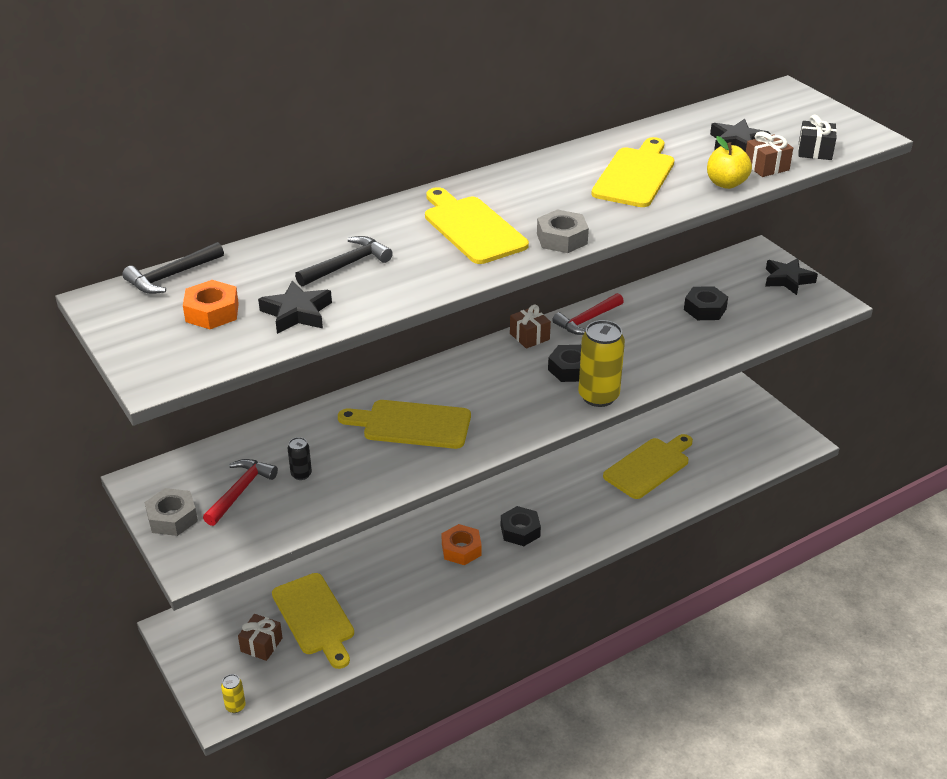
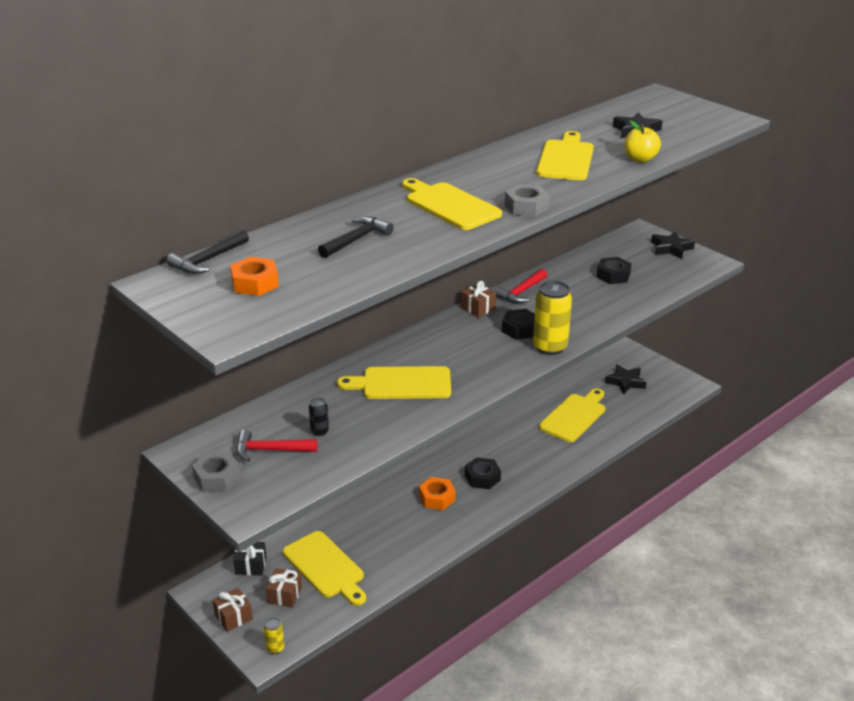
camera: 10 degrees left, 5 degrees down
(240, 491) = (270, 450): red hammer -> red hammer turned 105 degrees counterclockwise
(297, 313) = (328, 277): black star -> black star (625, 382)
(766, 167) = (666, 145): brown gift -> brown gift (233, 617)
(815, 151) = (699, 132): black gift -> black gift (251, 565)

